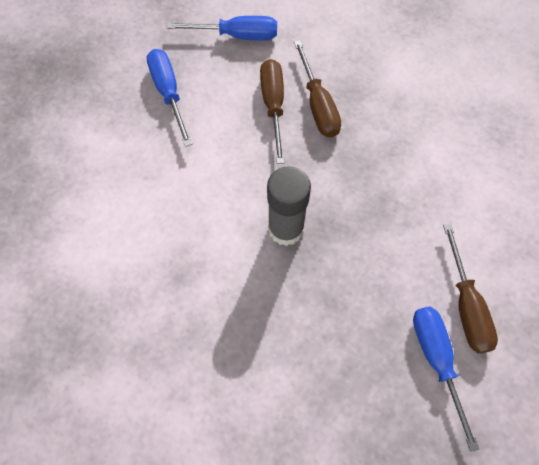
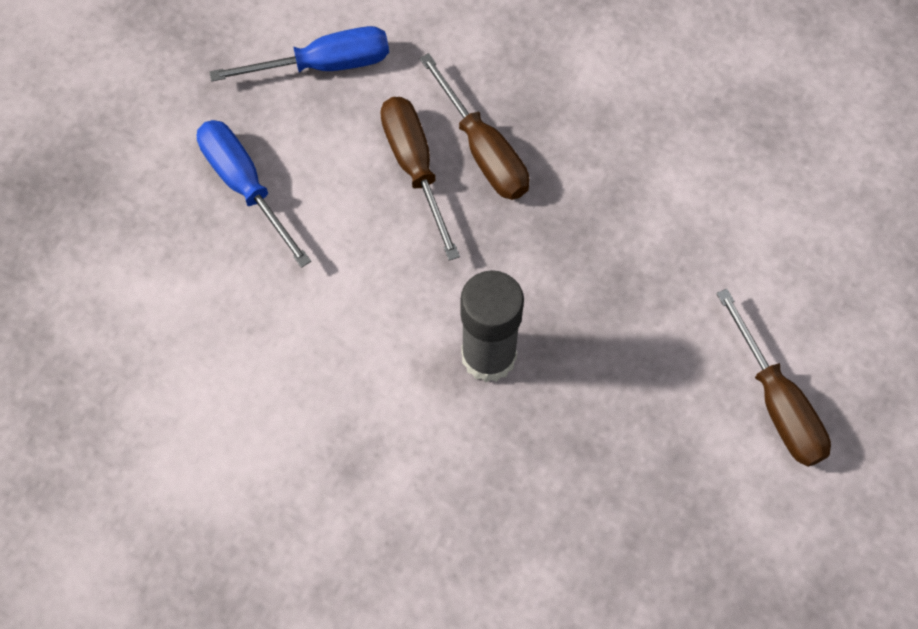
camera: 15 degrees left, 0 degrees up
(436, 360) = (754, 492): blue screwdriver -> none

